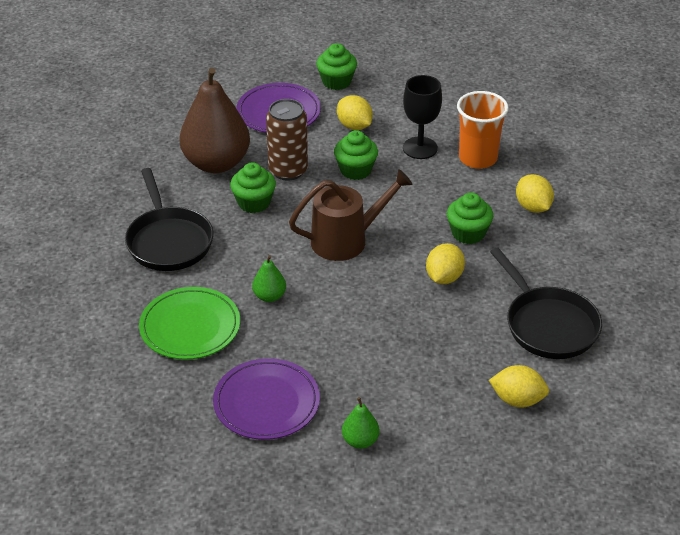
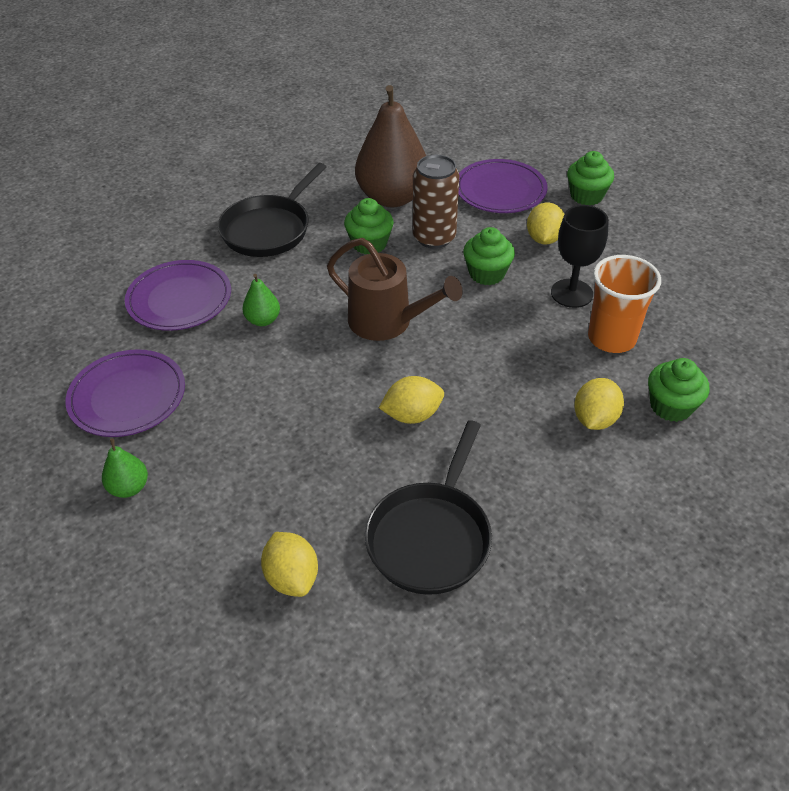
camera: 50 degrees right, 5 degrees up
(190, 327) = (179, 299): green plate -> purple plate
(468, 233) = (495, 395): green cupcake -> green cupcake (671, 406)

